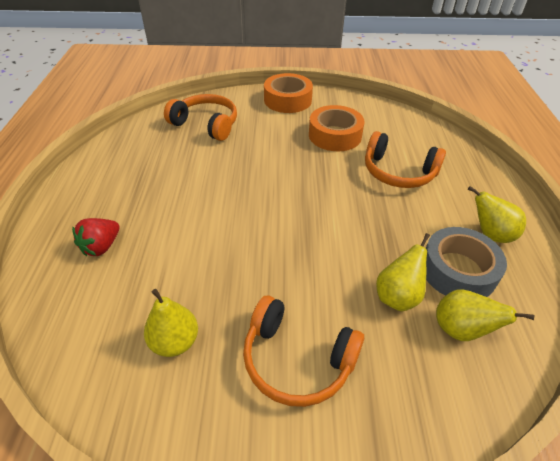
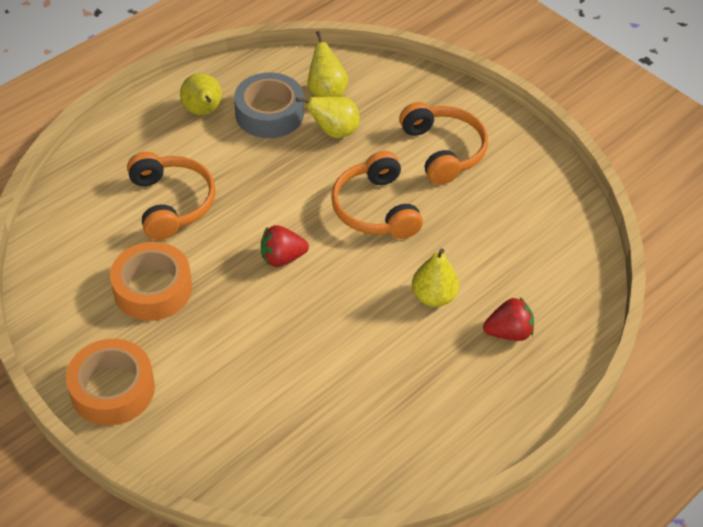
camera: 135 degrees left, 5 degrees up
(175, 342) = (509, 215): yellow pear -> yellow pear (433, 297)
(206, 124) = (260, 426): orange headphones -> orange headphones (376, 209)
(298, 189) = (282, 258): none -> red strawberry

